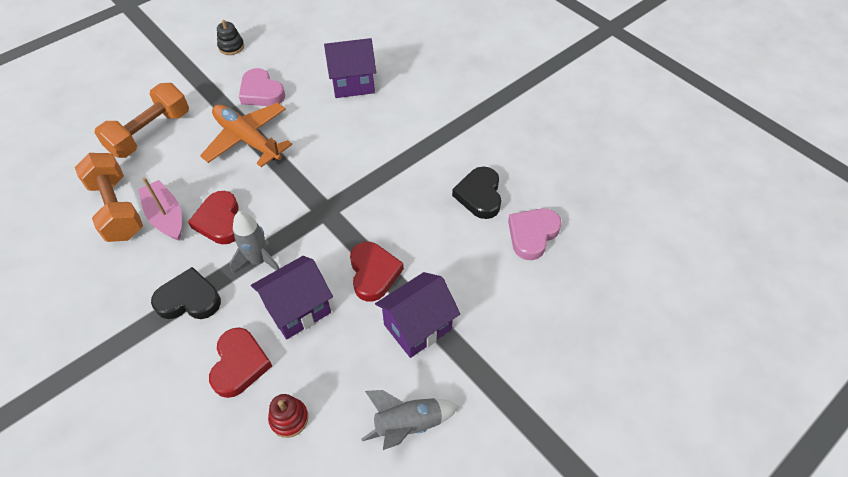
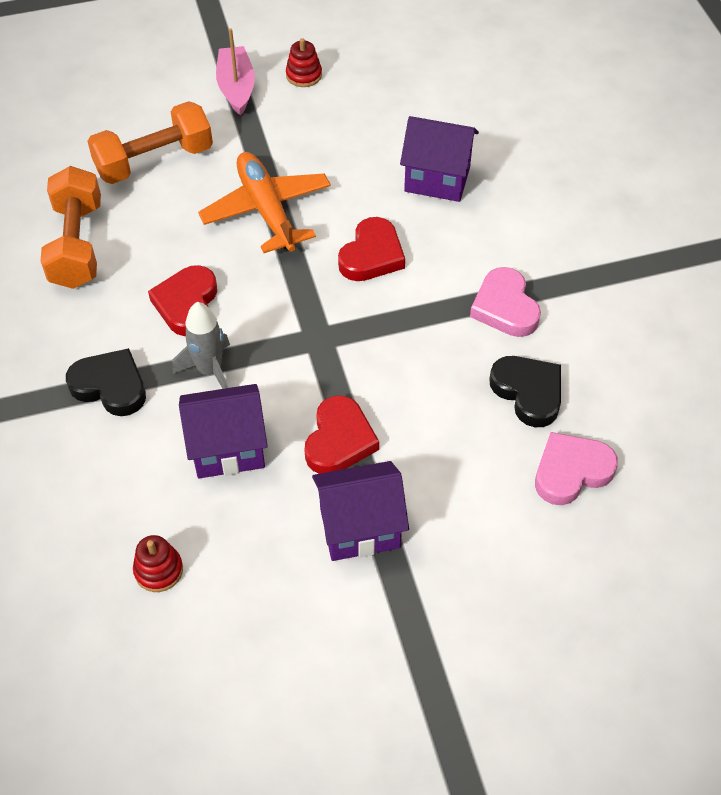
camera: 25 degrees right, 0 degrees up
(166, 216) = (127, 275): pink boat -> pink boat (236, 88)
(231, 47) = (304, 75): black stacking toy -> red stacking toy
(239, 364) = (132, 485): red heart -> red heart (372, 255)
(261, 92) = (313, 151): pink heart -> pink heart (505, 307)
(408, 425) = (290, 637): grey rocket -> none
(479, 195) = (528, 392): black heart -> black heart turned 120 degrees clockwise

